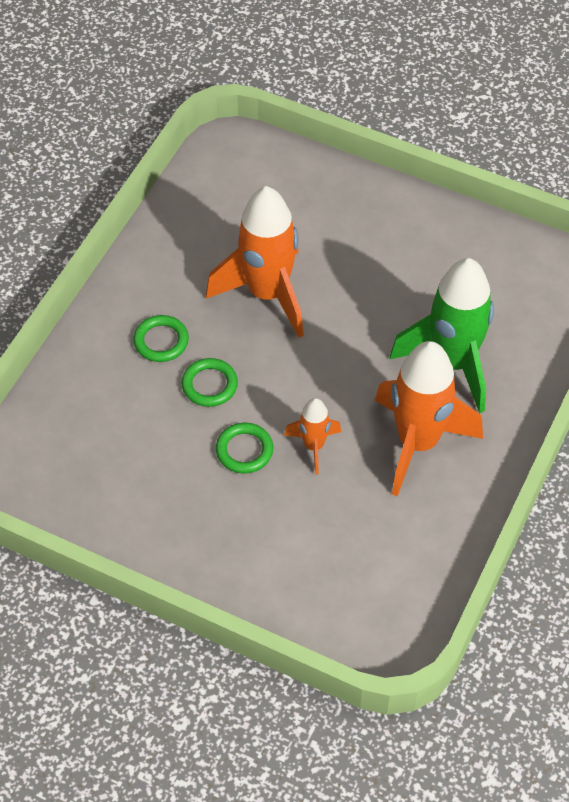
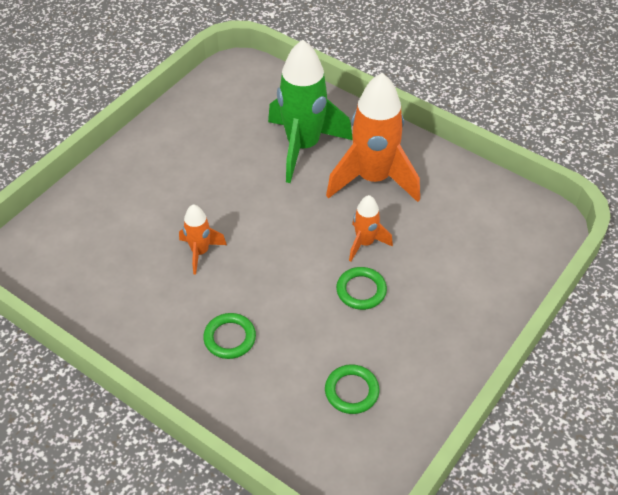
camera: 80 degrees left, 5 degrees down
(209, 385) = (287, 307): green ring -> green ring (351, 391)
(267, 294) = (200, 252): orange rocket -> orange rocket, size x0.50

